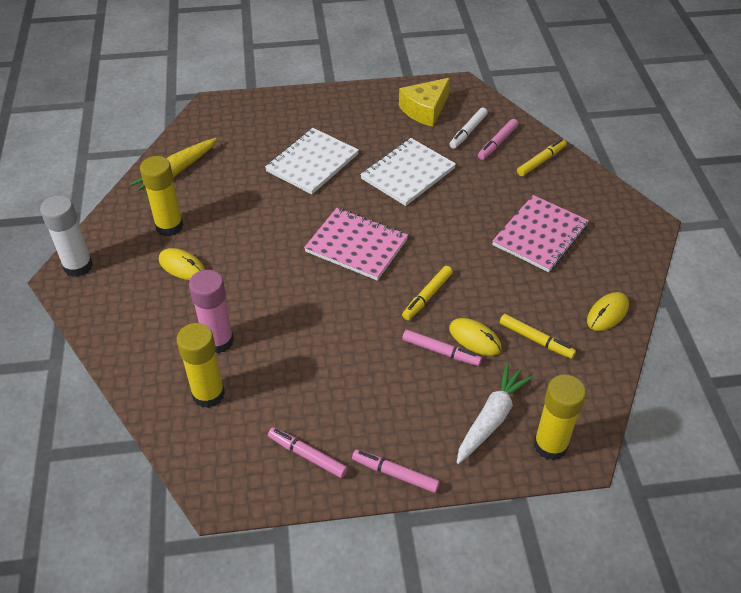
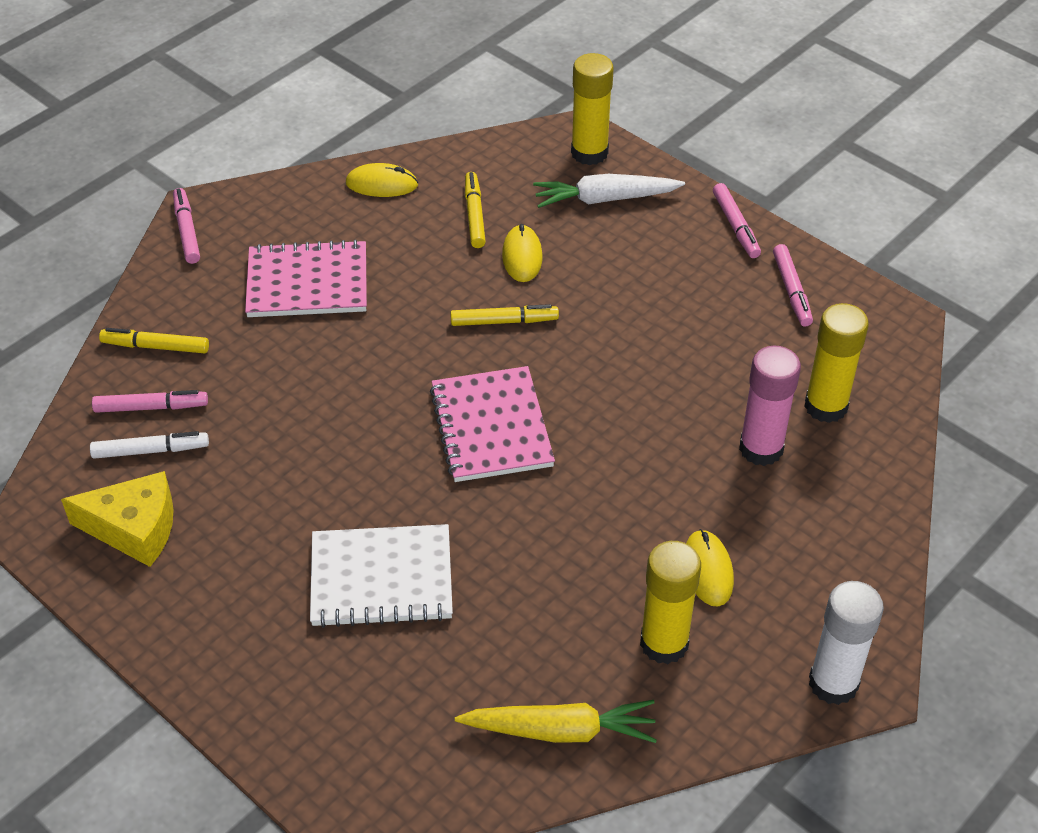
camera: 130 degrees left, 0 degrees up
(407, 173) = (305, 460): white notebook -> none
(441, 351) = (567, 271): pink marker -> pink marker (187, 231)

